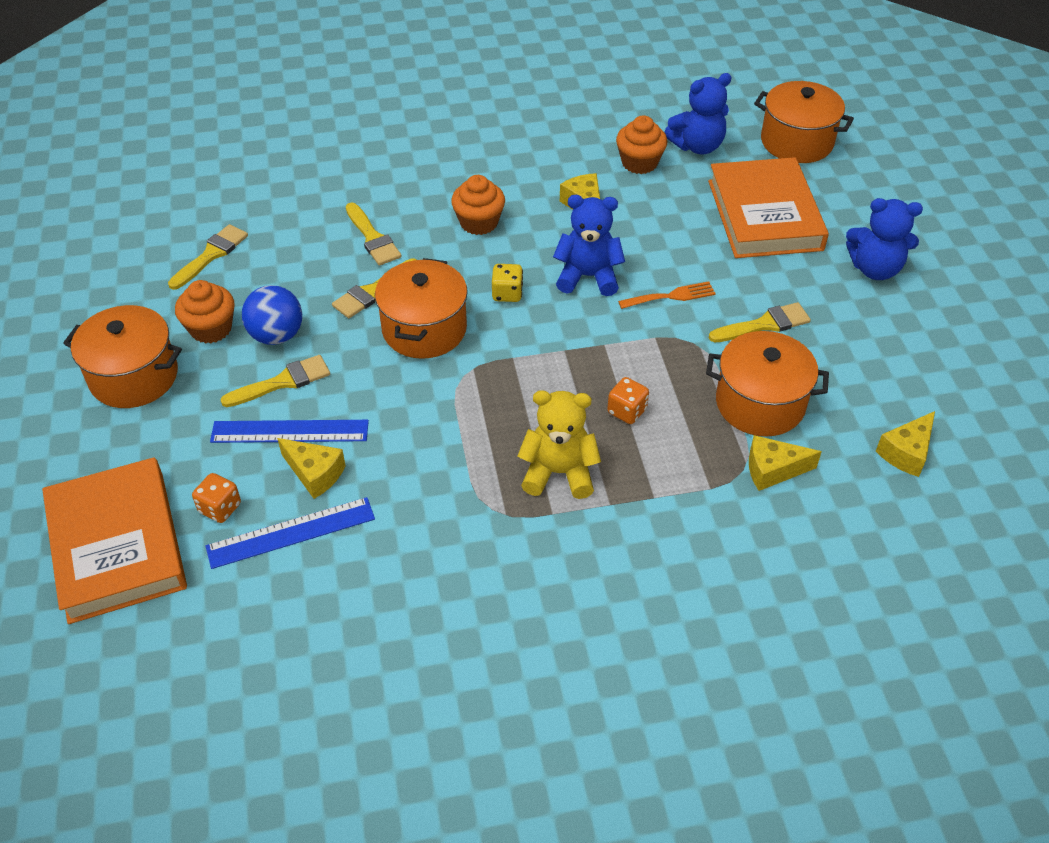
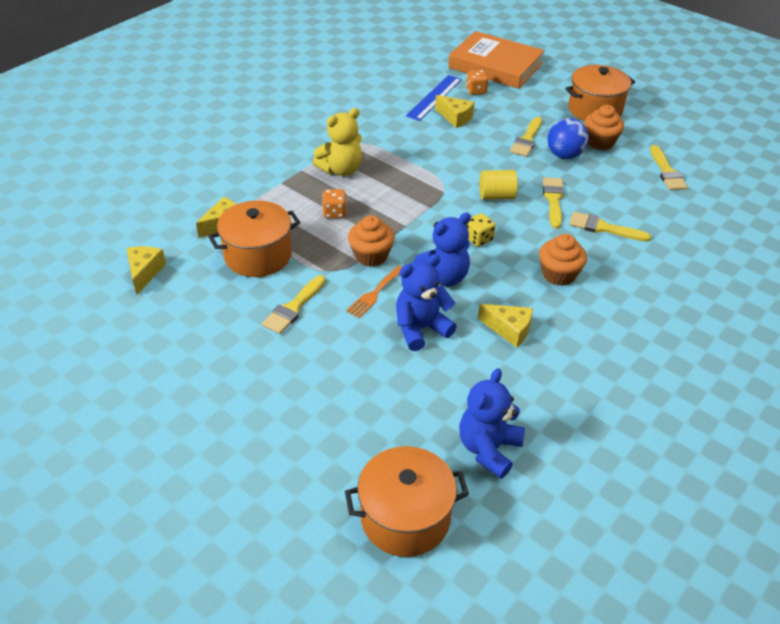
camera: 140 degrees right, 5 degrees down
(290, 432) = (491, 125): blue ruler -> none
(315, 473) = (455, 118): yellow cheese -> yellow cheese turned 135 degrees counterclockwise
(424, 329) = (496, 196): orange pot -> yellow cylinder
(639, 163) = (515, 397): orange cupcake -> orange cupcake (371, 256)
(764, 215) = (366, 404): orange book -> none
(875, 269) = (238, 403): blue teddy bear -> blue teddy bear (421, 329)

